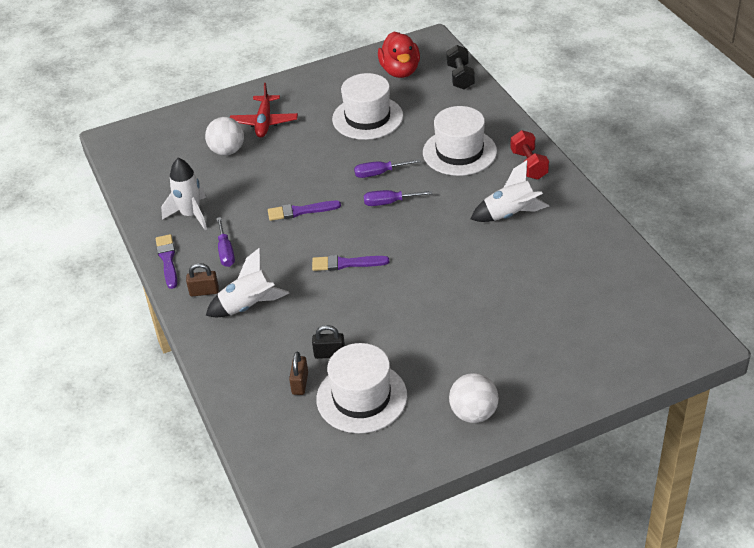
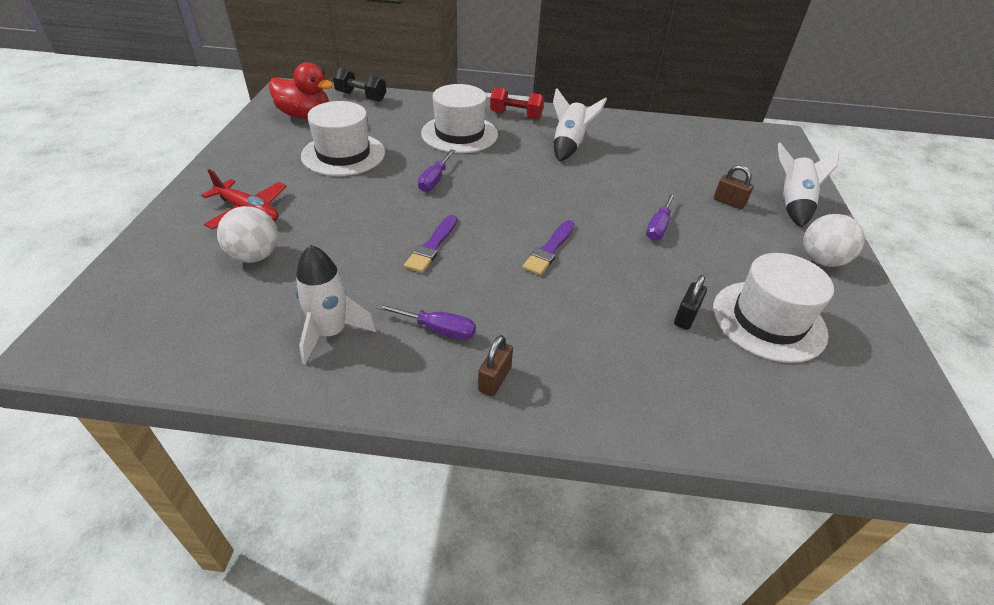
camera: 65 degrees left, 0 degrees up
(167, 260) = (394, 391): purple brush -> none
(248, 306) = (557, 349): white rocket -> white rocket (792, 204)
(300, 383) = (723, 359): brown padlock -> brown padlock (729, 202)
(389, 202) = (484, 191): purple screwdriver -> purple screwdriver (658, 227)

